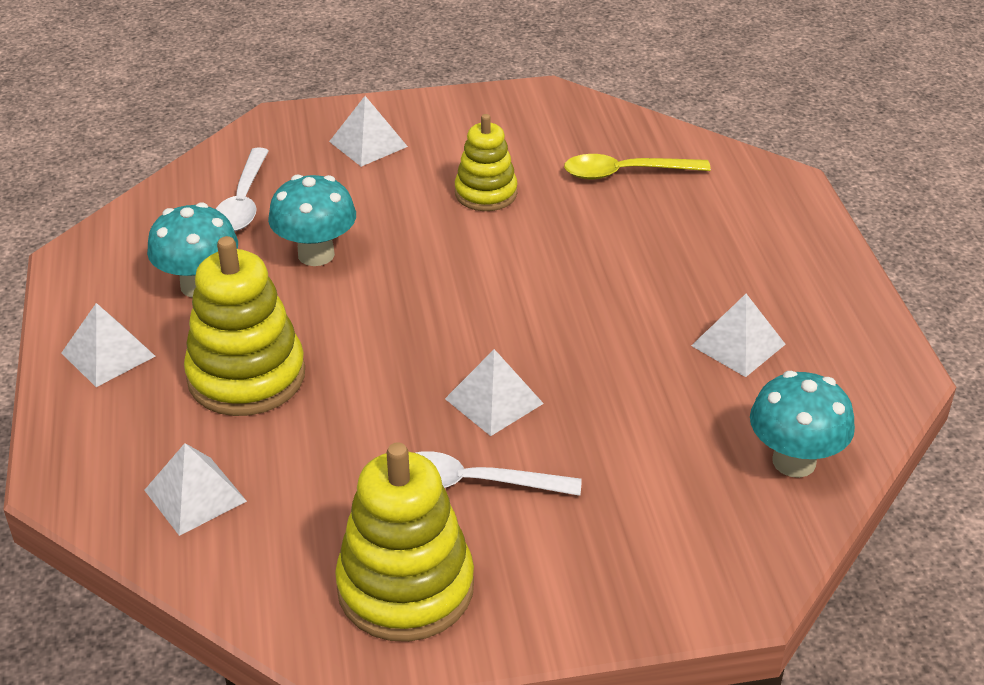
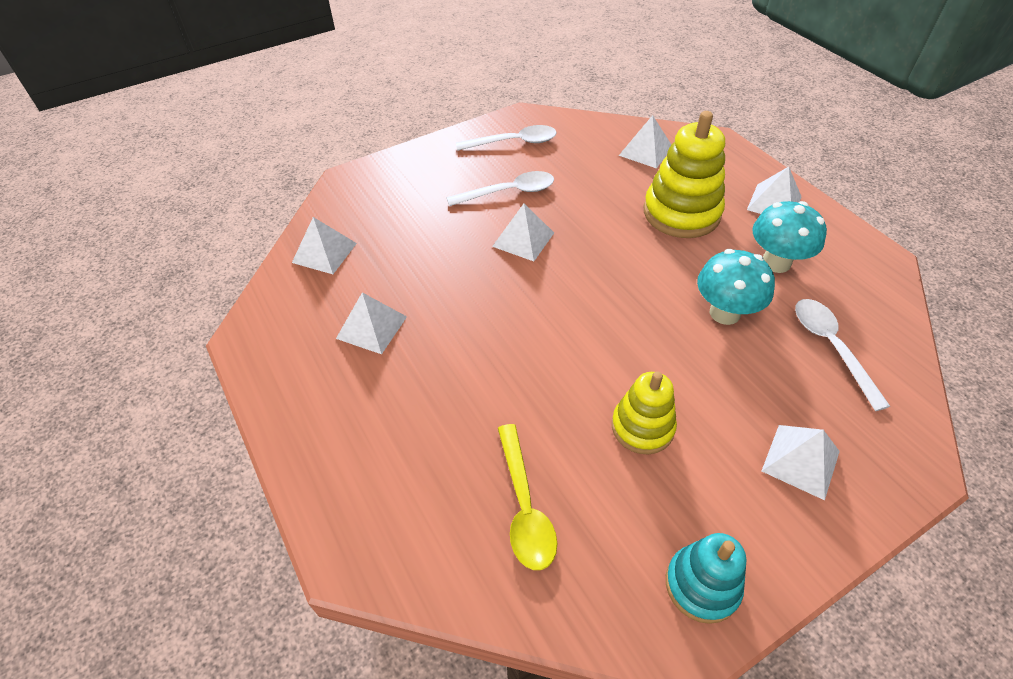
camera: 160 degrees right, 10 degrees up
(405, 587) = (514, 142): yellow stacking toy -> white spoon
(512, 109) = (702, 585): none -> turquoise stacking toy
(625, 173) = (524, 507): yellow spoon -> yellow spoon turned 105 degrees clockwise
(794, 461) = (324, 252): turquoise mushroom -> white pyramid

